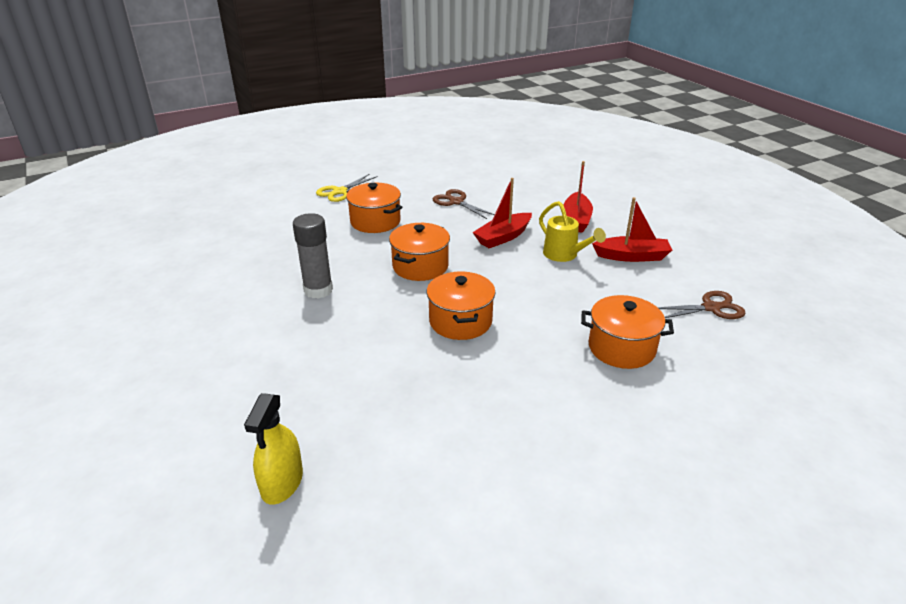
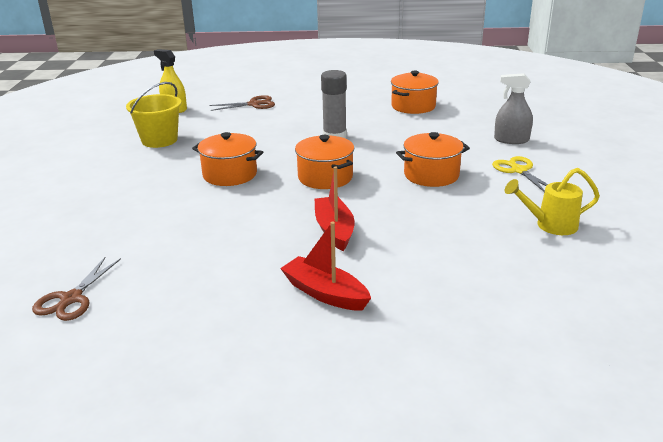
camera: 120 degrees right, 5 degrees down
(274, 202) = (511, 140): none -> grey spray bottle
(414, 426) = (159, 140): none -> yellow bucket
(456, 202) = (443, 227): brown scissors -> brown scissors (253, 104)
(564, 255) = (260, 253): yellow watering can -> yellow watering can (550, 225)
(621, 348) = (107, 225): orange pot -> orange pot (413, 106)
(632, 256) = (207, 295): red boat -> none

